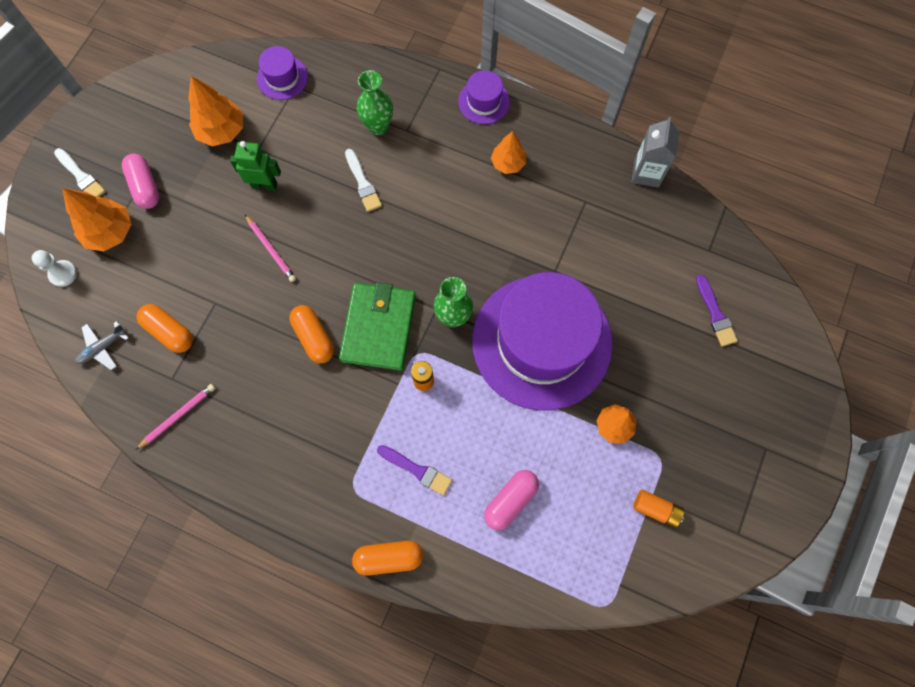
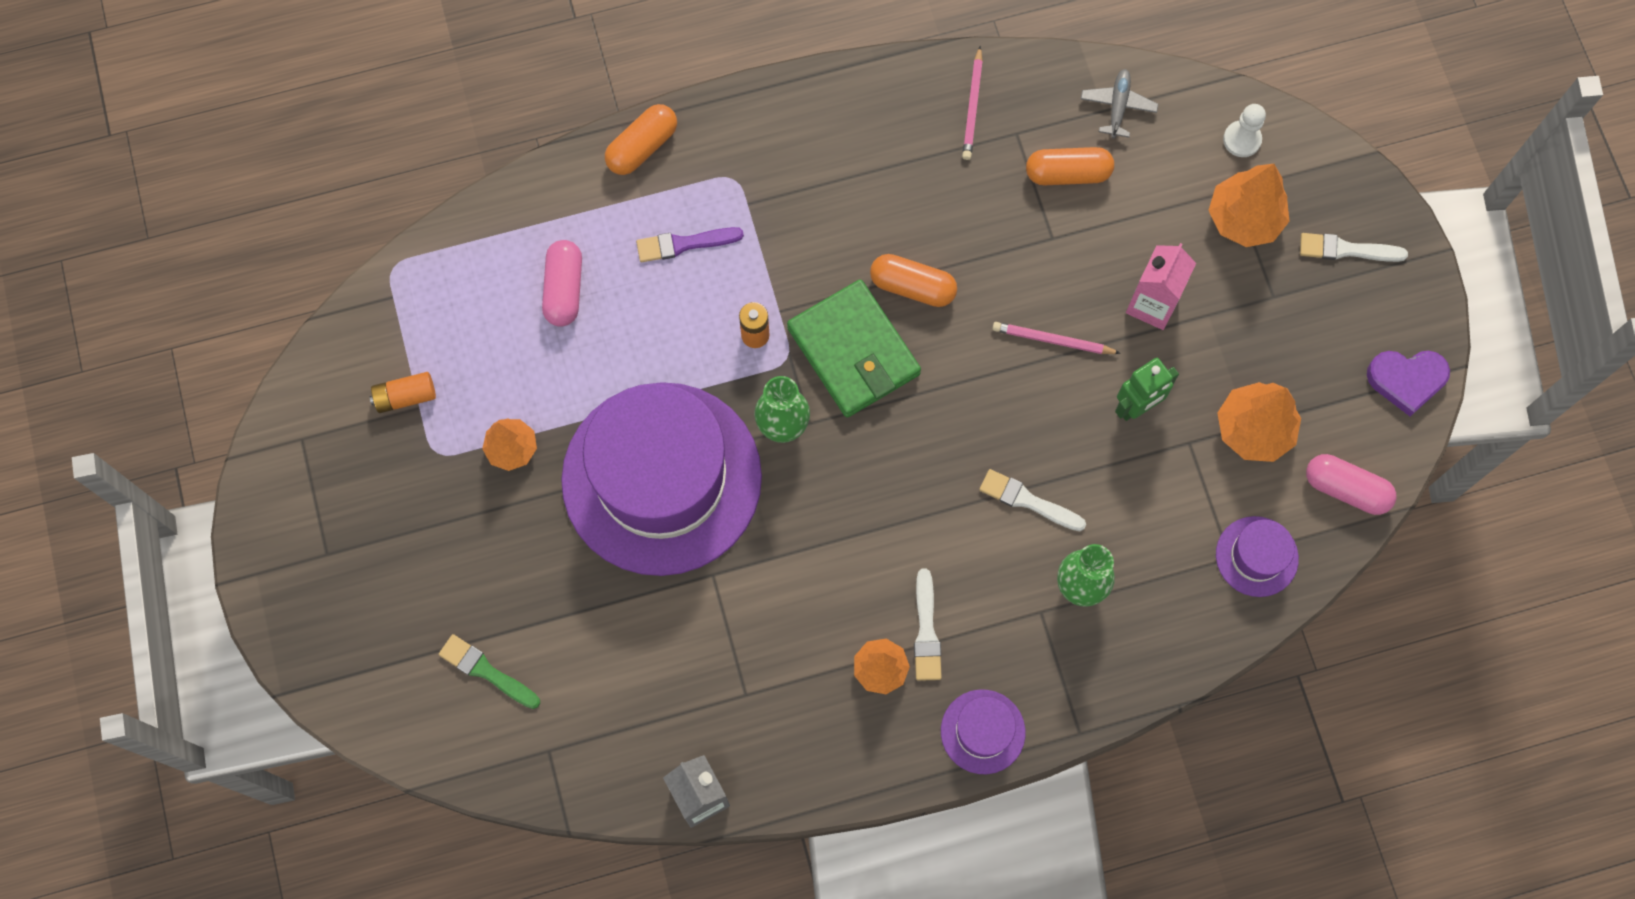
camera: 140 degrees right, 0 degrees up
(127, 97) = (1406, 380): none -> purple heart
(145, 187) = (1264, 296): pink capsule -> pink capsule (1346, 489)
(203, 227) = (1152, 304): none -> pink carton
(470, 163) = (926, 631): none -> white brush
(715, 314) = (486, 671): purple brush -> green brush

